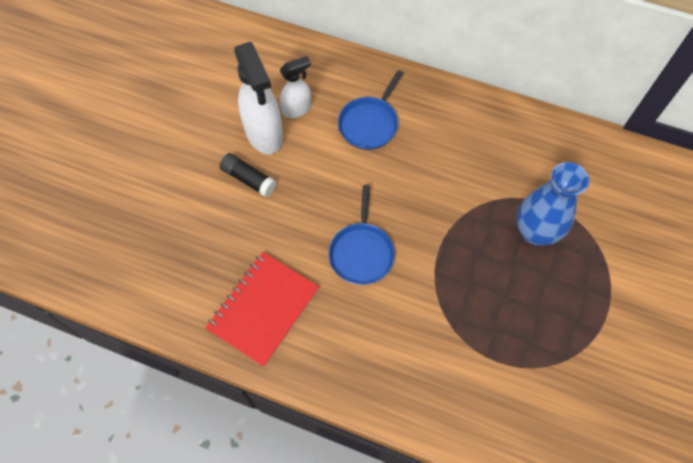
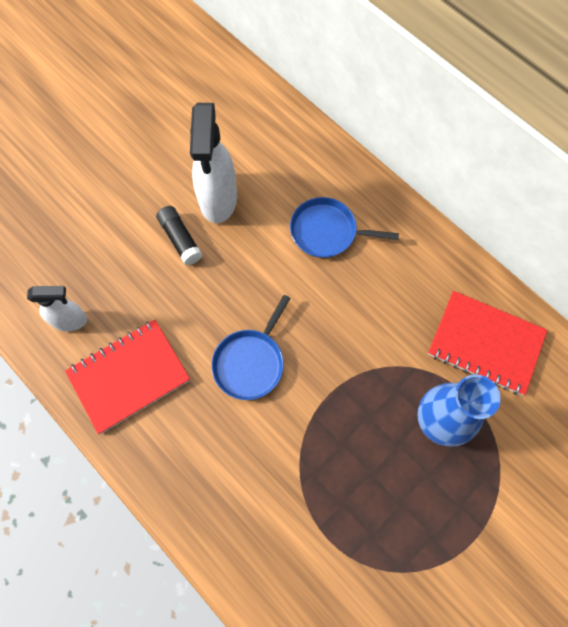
camera: 25 degrees right, 5 degrees up
(297, 109) = (262, 187): white spray bottle -> white spray bottle (70, 320)
(369, 123) = (327, 231): blue pan -> blue pan turned 45 degrees clockwise
(539, 158) = (485, 343): none -> red notebook

